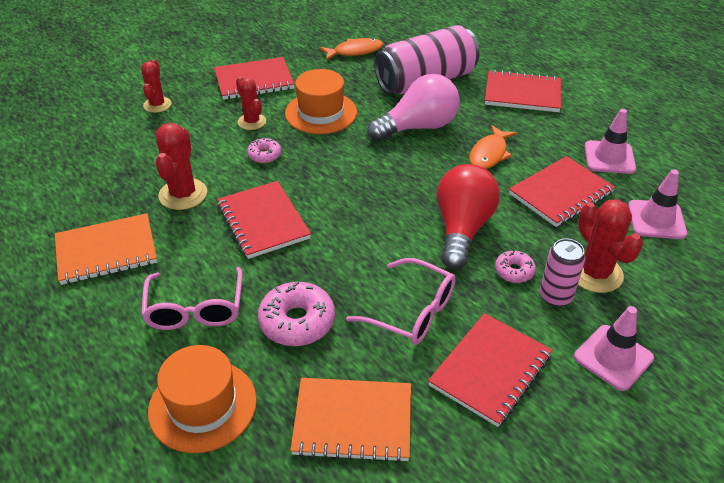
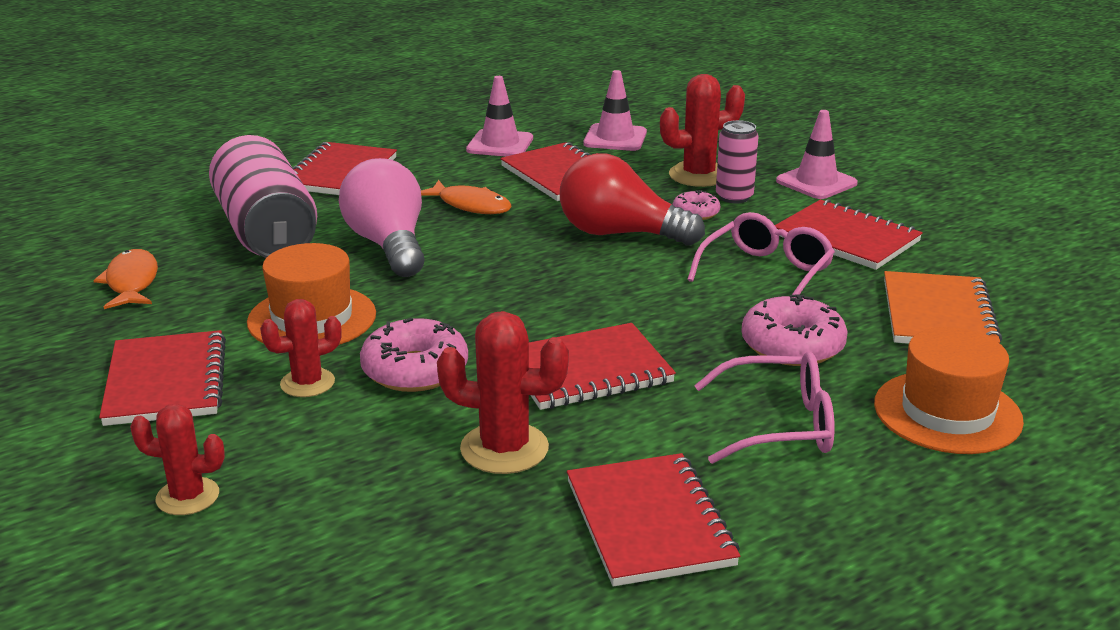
camera: 85 degrees left, 15 degrees down
(106, 251) = (650, 523): orange notebook -> red notebook
(264, 155) = (415, 370): pink donut -> pink donut, size x1.79

